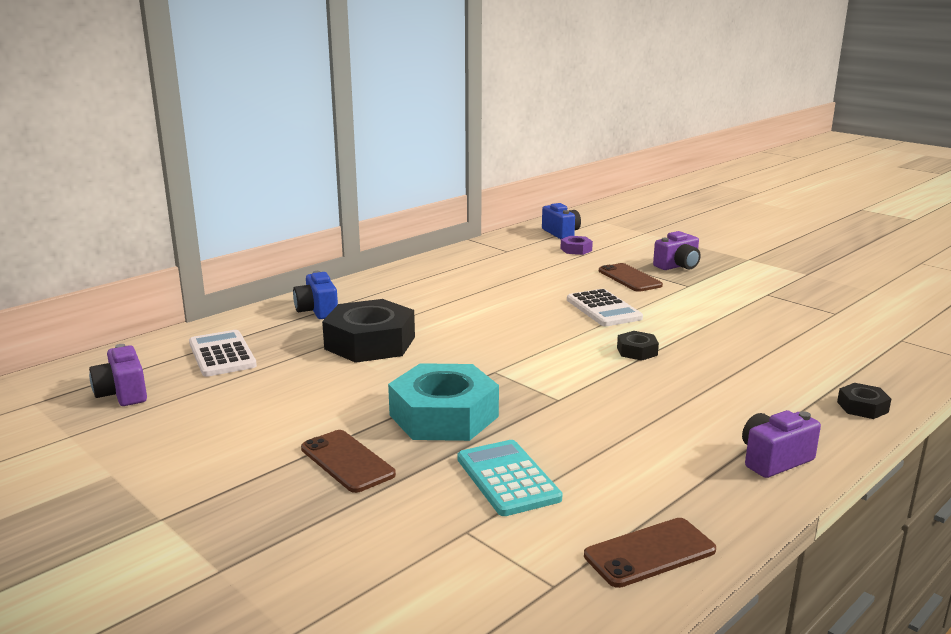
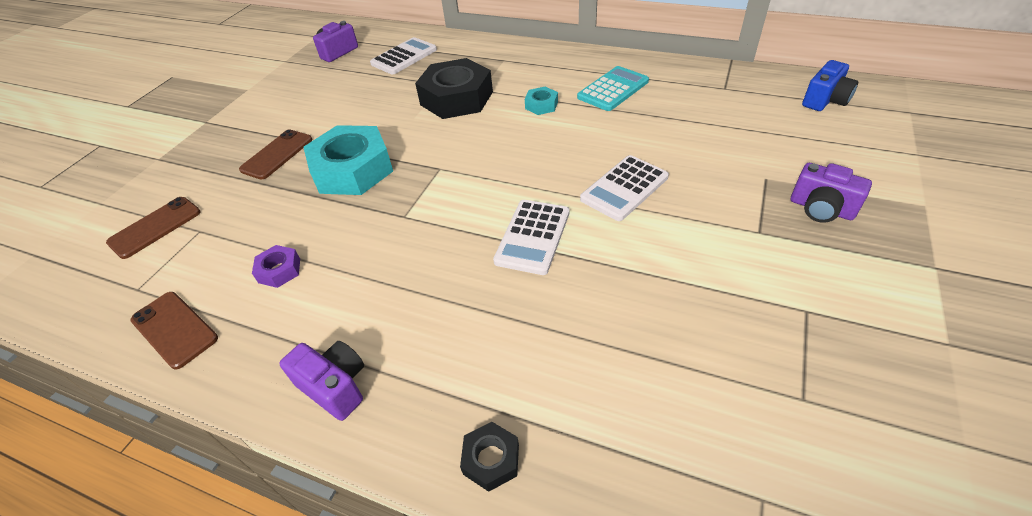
camera: 70 degrees right, 25 degrees up
(317, 311) = (498, 58): blue camera -> none
(441, 311) = (541, 105): none -> turquoise nut
(507, 478) = (268, 228): turquoise calculator -> turquoise calculator (613, 89)
(576, 249) = (782, 124): purple nut -> purple nut (279, 270)
(629, 278) = (734, 182): brown phone -> brown phone (155, 227)
(637, 351) = (533, 237): black nut -> white calculator

